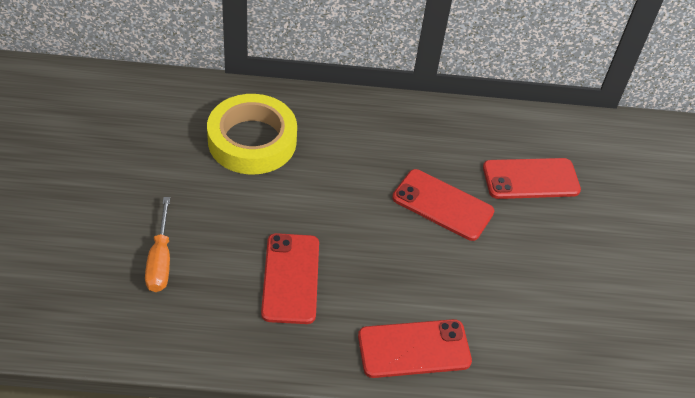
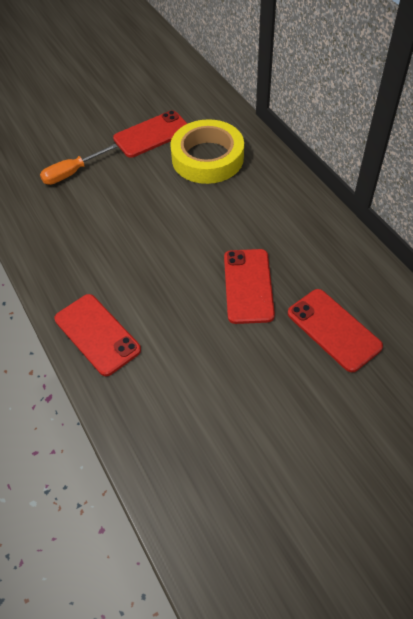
camera: 65 degrees right, 5 degrees up
(291, 278) = (106, 238): red phone -> red phone (152, 134)

